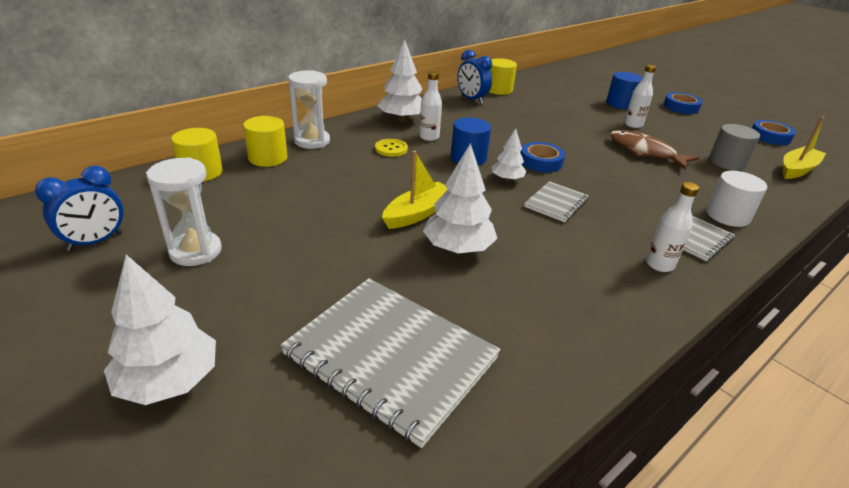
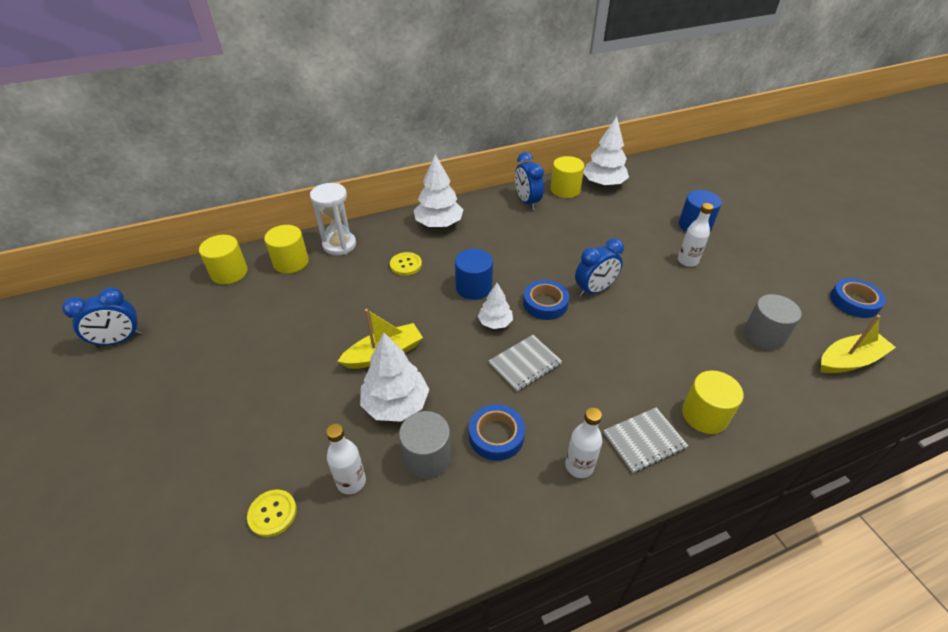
camera: 20 degrees right, 10 degrees up
(169, 381) = (107, 494): white tree -> white tree (603, 184)
(196, 251) = (184, 365): white hourglass -> none
(391, 357) = (272, 513): grey notebook -> yellow button
(429, 137) = (451, 253): white bottle -> white bottle (351, 481)
(519, 282) = (427, 457): none -> grey cylinder
(575, 149) = (594, 290): none -> blue clock
(644, 152) = (672, 305): brown fish -> none
(681, 107) = (769, 239): blue tape -> blue tape (496, 435)
(727, 215) = (704, 415): white cylinder -> yellow cylinder

